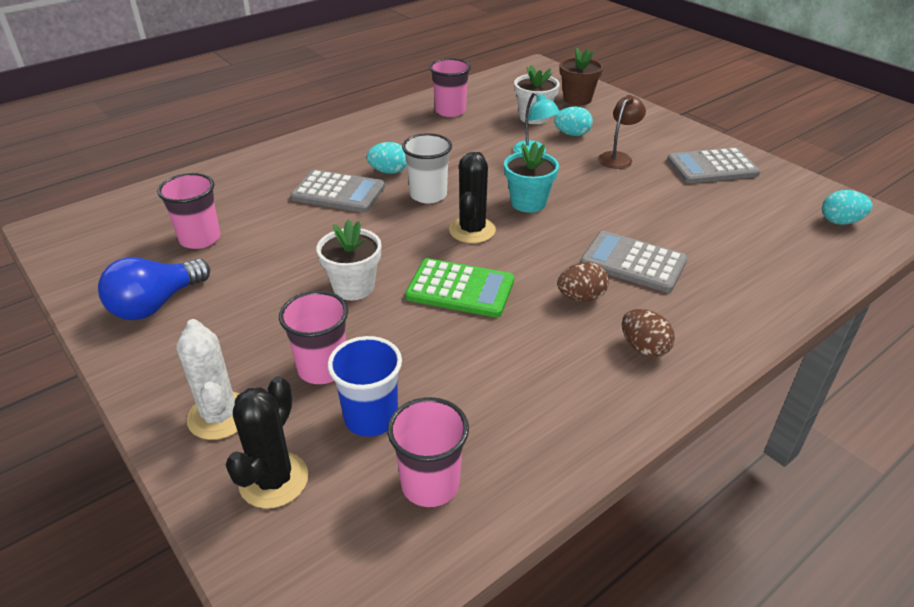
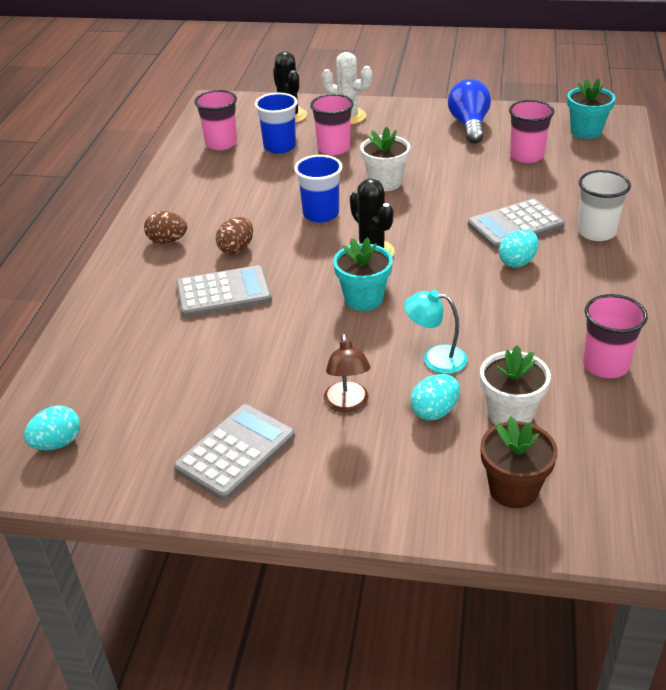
camera: 140 degrees right, 0 degrees up
(105, 231) = (586, 131): none -> turquoise flower pot
(428, 195) = (450, 261): white cup -> white cup (596, 232)
(460, 289) = (321, 214): green calculator -> blue cup

